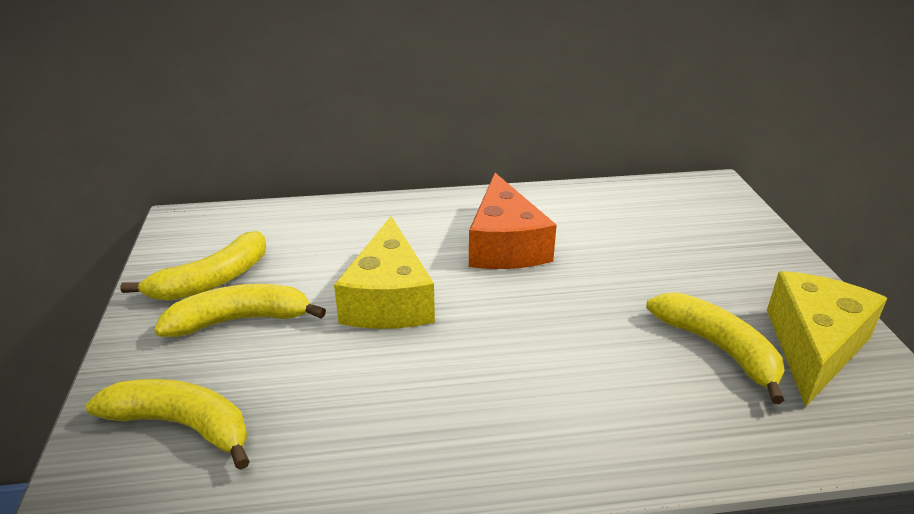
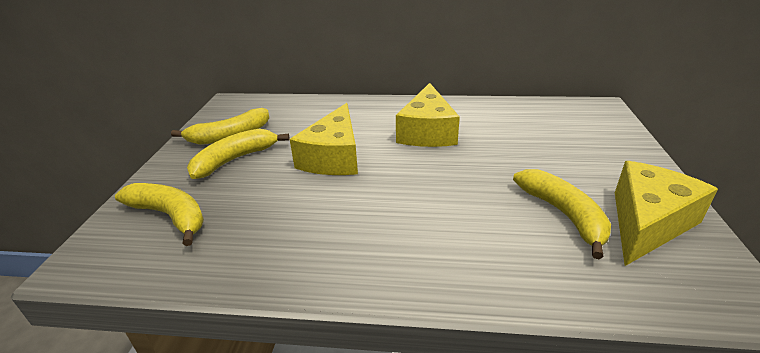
camera: 15 degrees right, 0 degrees up
(240, 320) = (235, 160): yellow banana -> yellow banana turned 45 degrees counterclockwise
(505, 245) = (427, 132): orange cheese -> yellow cheese

